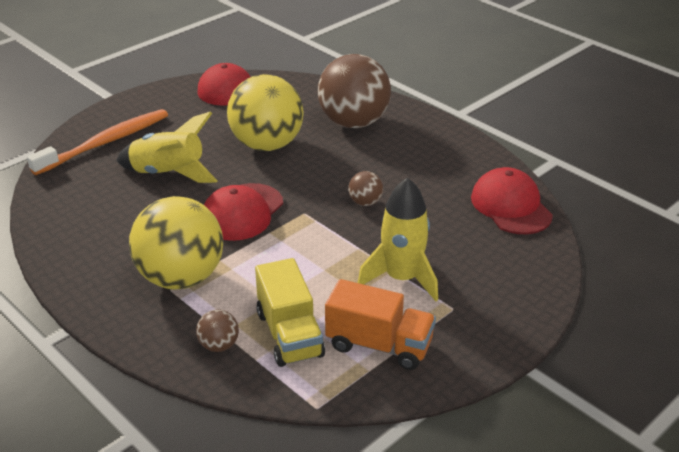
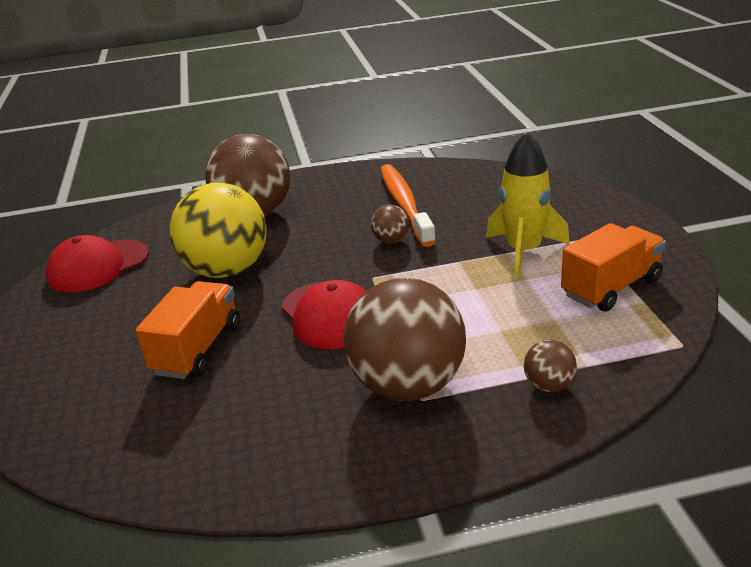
camera: 55 degrees left, 5 degrees down
(105, 143) = (63, 386): orange toothbrush -> orange toothbrush (405, 204)
(169, 174) = (197, 349): yellow rocket -> orange truck
(181, 278) = (408, 386): yellow ball -> brown ball
(289, 334) = (561, 334): yellow truck -> none
(510, 206) = (468, 177): red cap -> none

